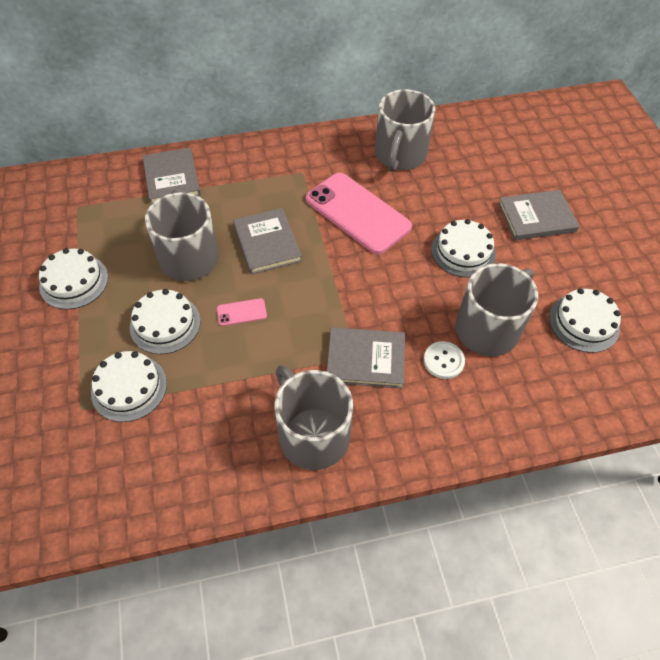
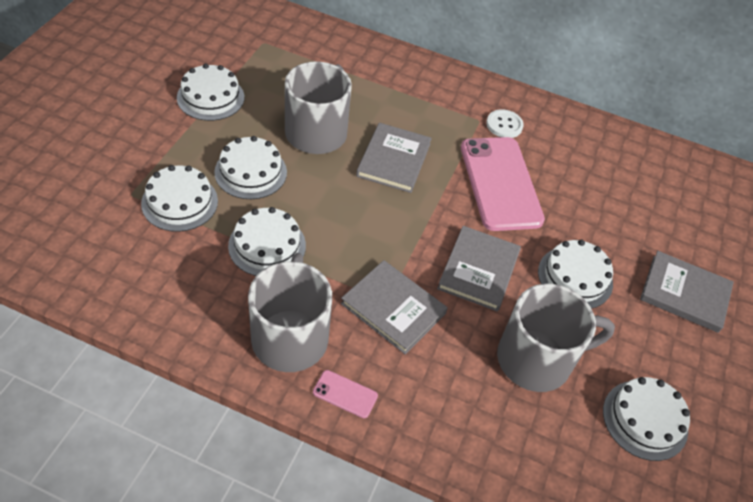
camera: 30 degrees right, 5 degrees down
(172, 178) = (359, 62): grey book -> grey book (478, 270)
(231, 375) = (267, 245): none -> white cake
(241, 312) = (320, 202): pink phone -> pink phone (345, 394)
(400, 155) = (589, 157): grey mug -> none
(443, 361) = (465, 358): white button -> white button (504, 125)

